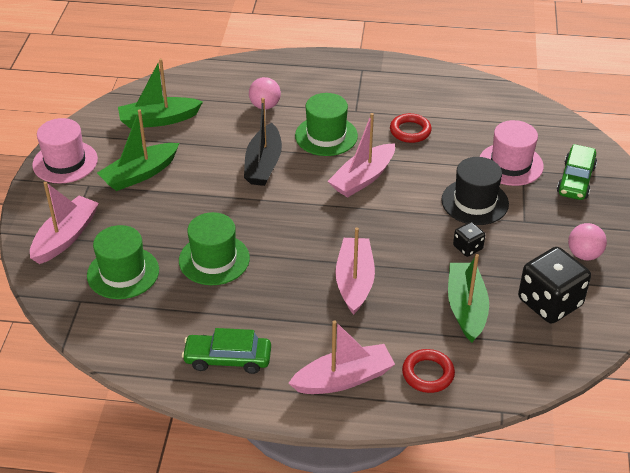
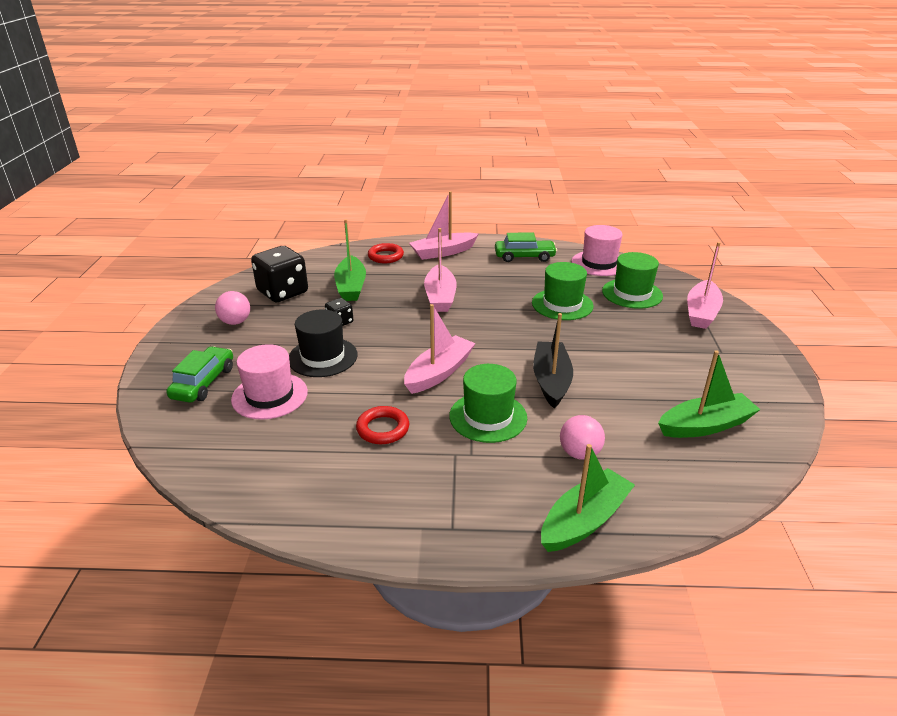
camera: 175 degrees right, 10 degrees down
(65, 162) = (768, 372): pink hat -> pink hat (599, 263)
(140, 174) = (678, 364): green boat -> green boat (584, 520)

